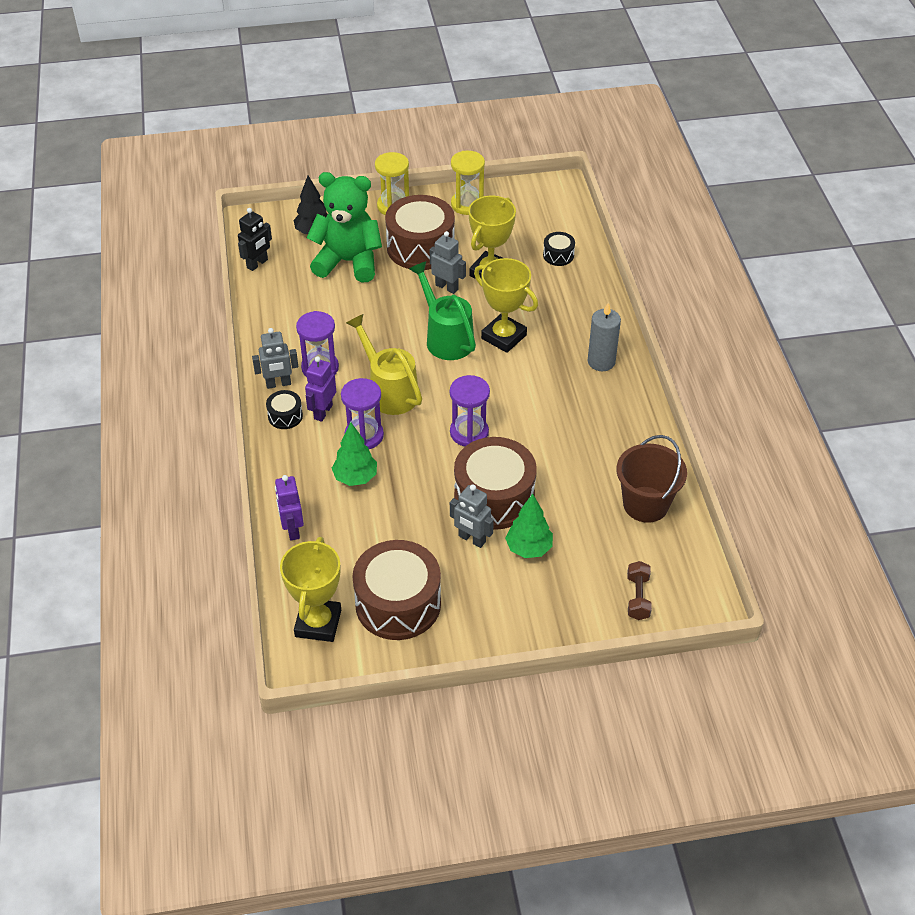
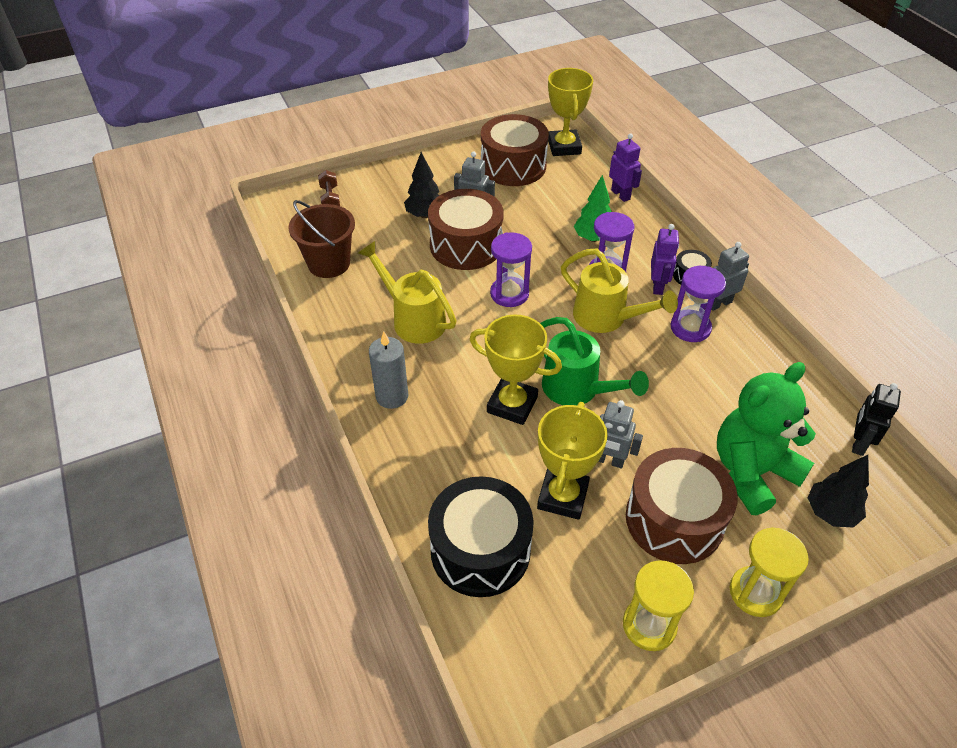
camera: 165 degrees right, 0 degrees up
(348, 262) = (752, 472): green teddy bear -> green teddy bear turned 150 degrees clockwise
(528, 548) = (425, 215): green tree -> black tree
(558, 255) = (480, 550): black drum -> black drum, size x2.21
(569, 425) = (413, 319): none -> yellow watering can

